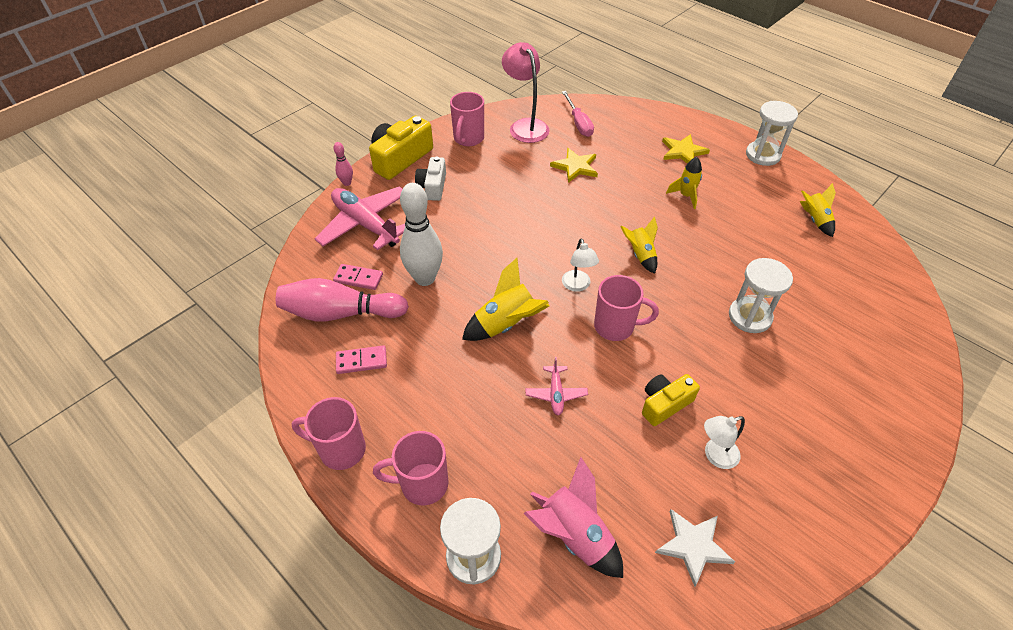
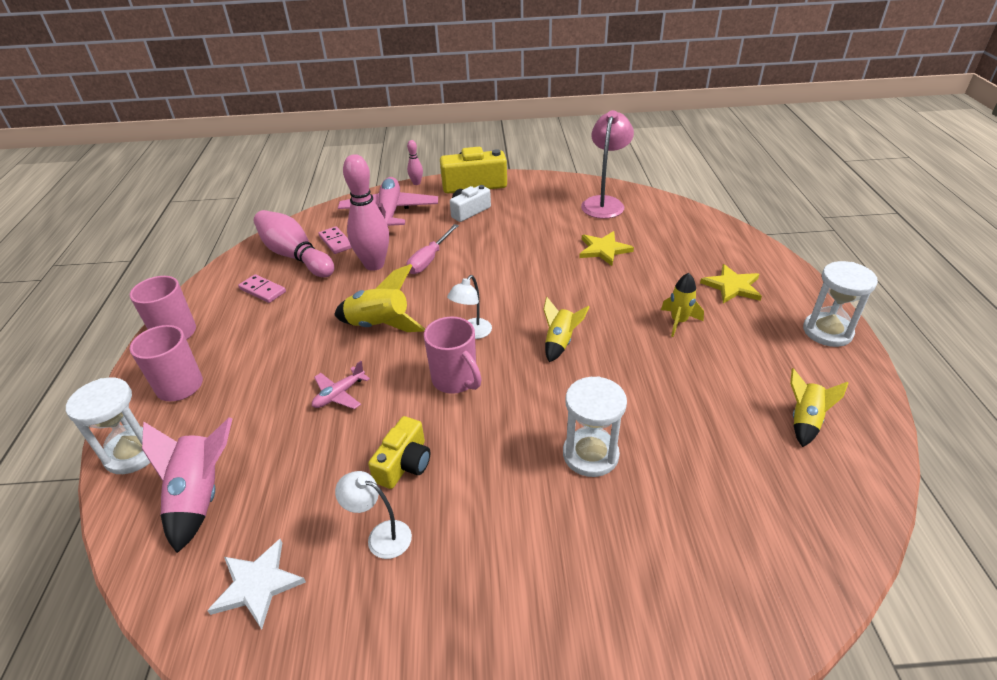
camera: 45 degrees right, 10 degrees down
(425, 278) = (374, 265): white bowling pin -> pink bowling pin
(468, 139) = (543, 192): pink mug -> none
(578, 123) = (656, 220): pink screwdriver -> pink screwdriver (429, 259)
(664, 404) = (404, 463): yellow camera -> yellow camera turned 105 degrees clockwise

